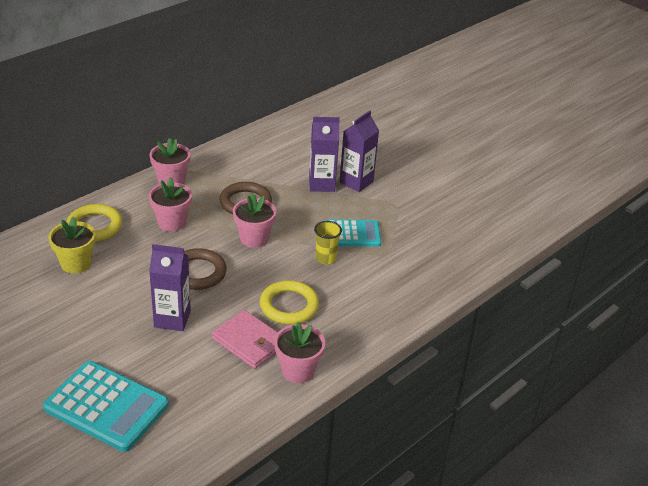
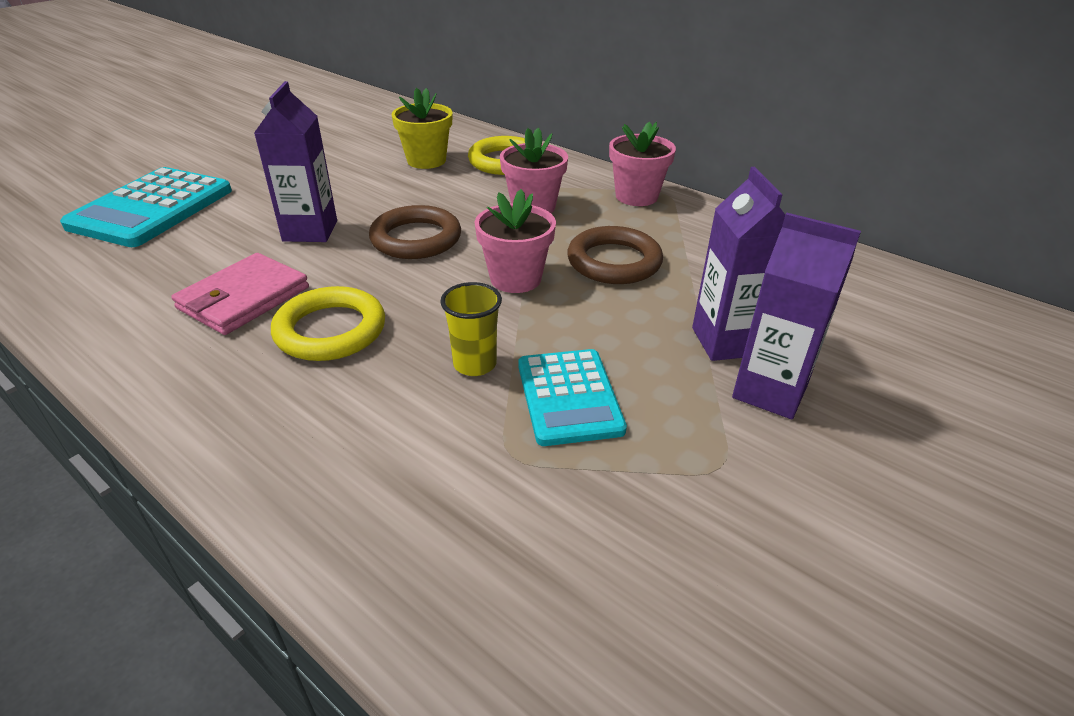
camera: 85 degrees right, 0 degrees up
(298, 370) = (154, 353): pink flower pot -> none

